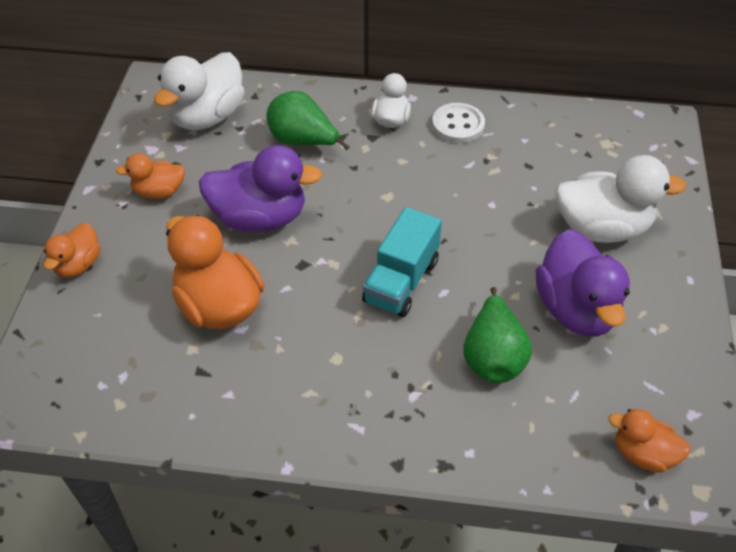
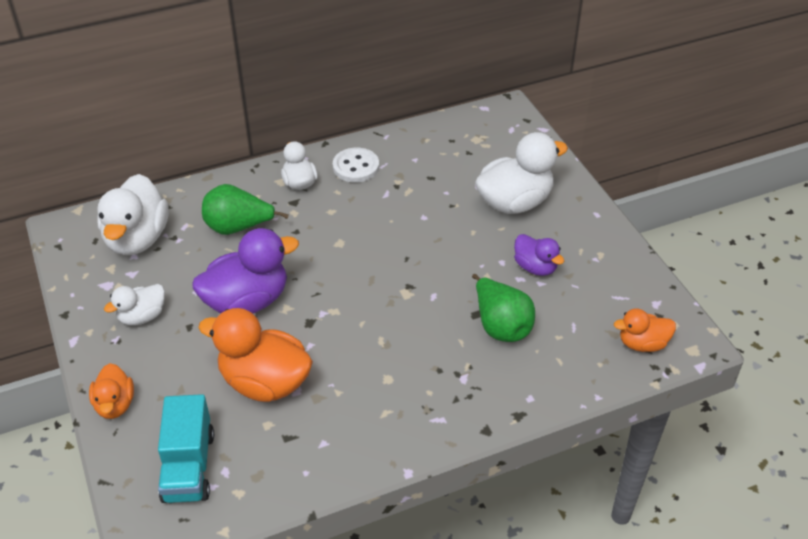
camera: 30 degrees left, 5 degrees down
(159, 192) = (142, 316): orange duck -> white duck
(401, 281) = (396, 302): turquoise truck -> turquoise truck (189, 466)
(576, 309) = (535, 267): purple duck -> purple duck, size x0.56

